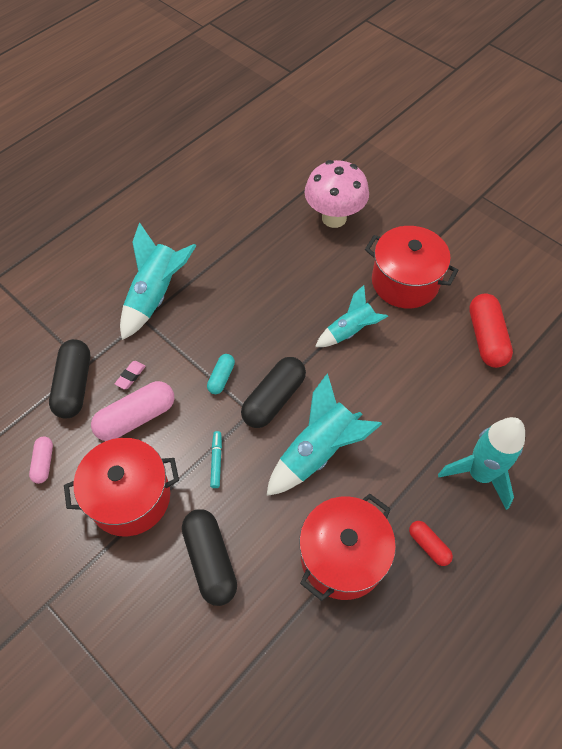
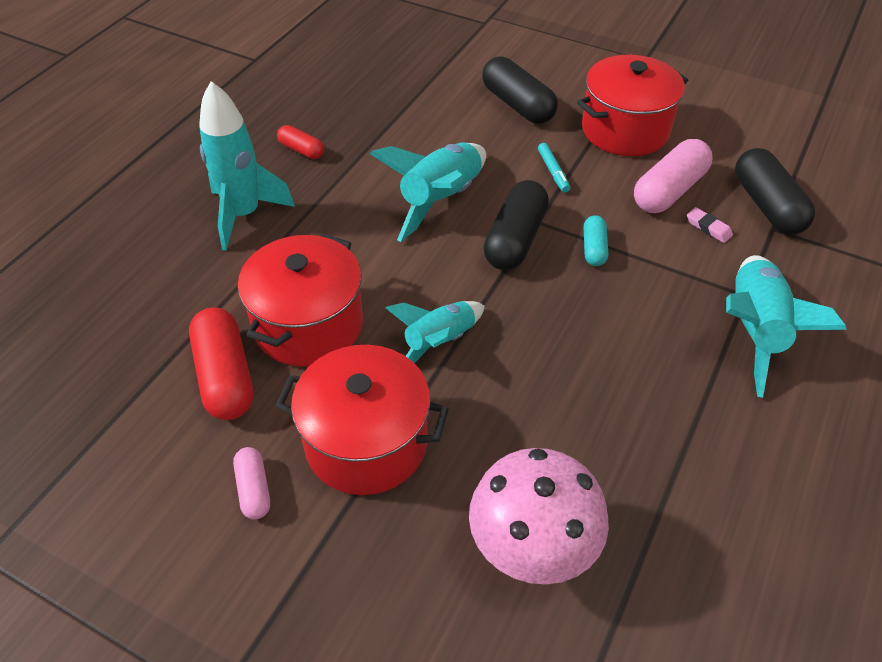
camera: 165 degrees right, 10 degrees down
(44, 463) = (735, 138): pink capsule -> pink capsule (254, 489)
(130, 376) = (708, 228): pink eraser -> pink eraser turned 60 degrees counterclockwise
(342, 557) = (389, 128): red pot -> red pot (308, 325)

